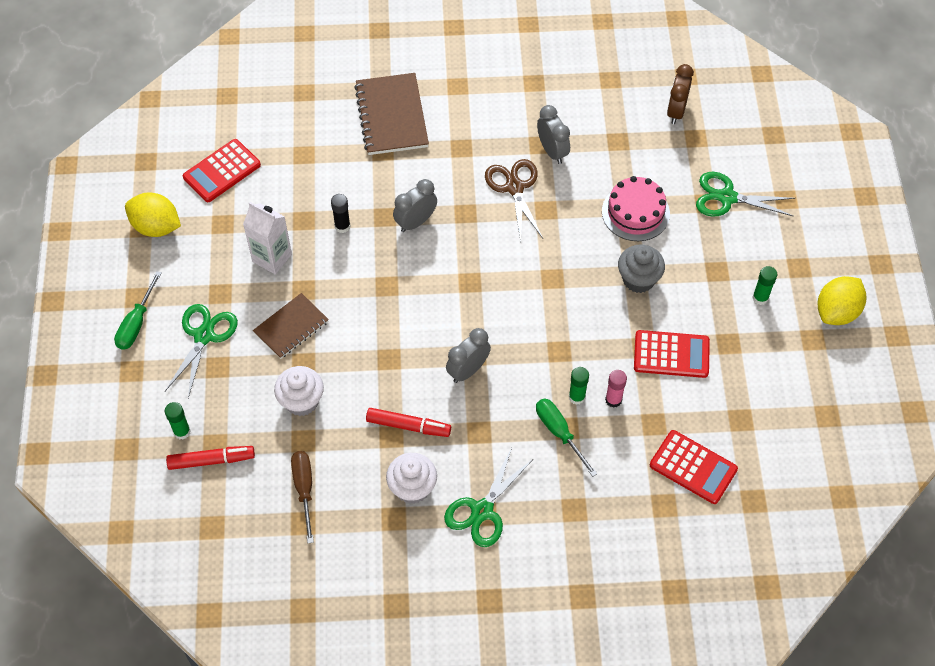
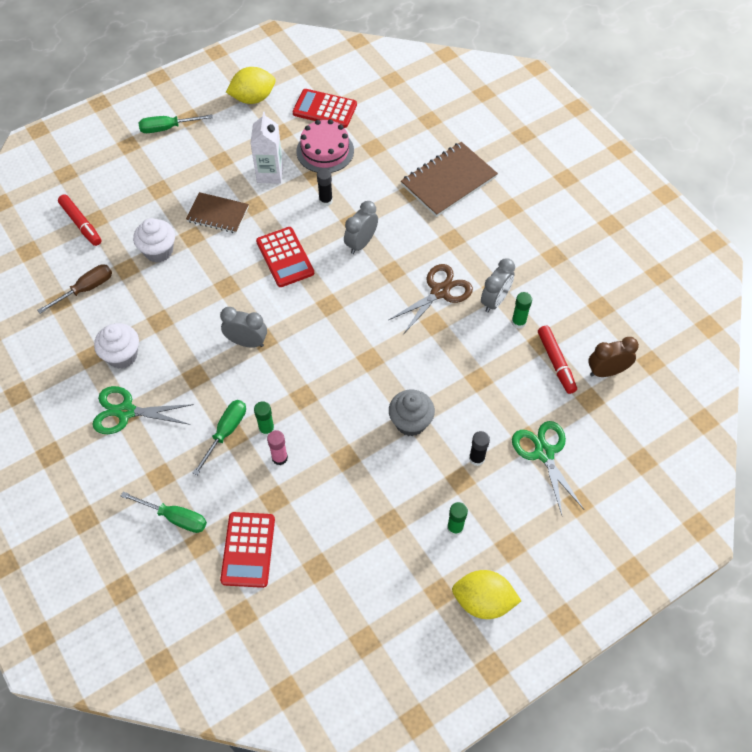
camera: 60 degrees right, 0 degrees up
(156, 227) = (253, 98): yellow lemon -> yellow lemon turned 75 degrees clockwise
(182, 432) = (95, 196): green glue stick -> green glue stick (518, 322)
(204, 336) = (180, 169): green scissors -> none
(408, 426) = (174, 327): red marker -> red marker (556, 362)
(415, 222) = (361, 243): grey clock -> grey clock turned 75 degrees counterclockwise
(626, 514) = (175, 517): none -> green screwdriver
(635, 212) = (477, 389): pink cake -> pink cake (325, 151)
(671, 355) = (350, 482): red calculator -> red calculator (285, 257)
(704, 248) = (476, 458): none -> black glue stick

